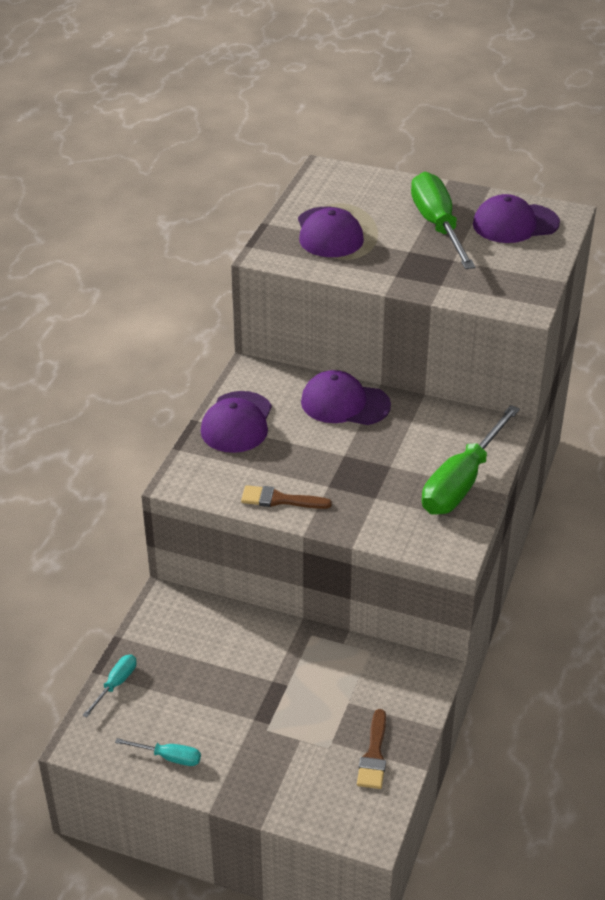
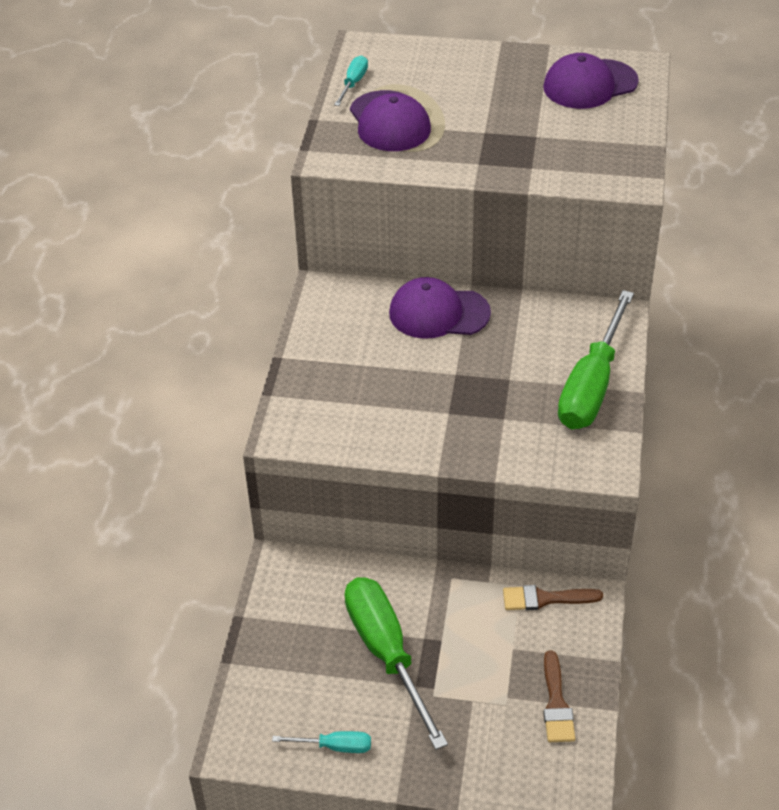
camera: 10 degrees left, 5 degrees up
(116, 684) = (252, 672): turquoise screwdriver -> turquoise screwdriver (353, 83)
(237, 422) = (326, 353): purple cap -> none
(280, 500) = (400, 437): brown brush -> brown brush (545, 599)
(437, 226) = (506, 98): green screwdriver -> green screwdriver (386, 653)

